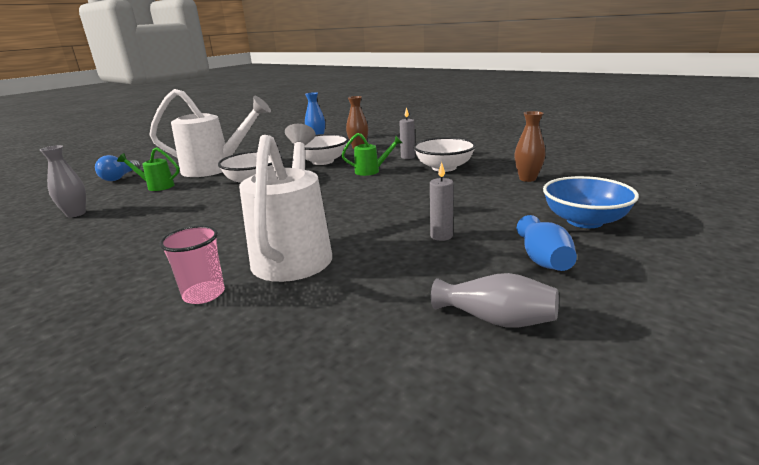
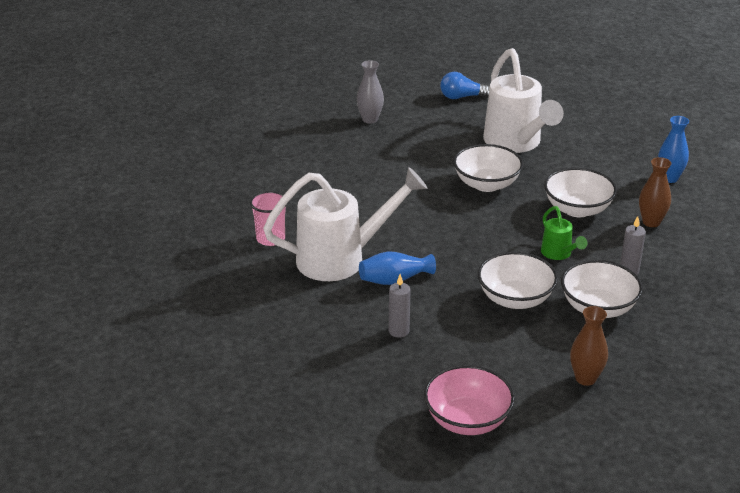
camera: 70 degrees right, 10 degrees up
(156, 186) = (448, 130): green watering can -> none
(418, 188) = (515, 299): none -> white bowl
(495, 319) = (277, 371): grey vase -> none
(543, 260) = (372, 392): blue vase -> blue vase (394, 280)
(584, 221) = (467, 420): blue bowl -> pink bowl

